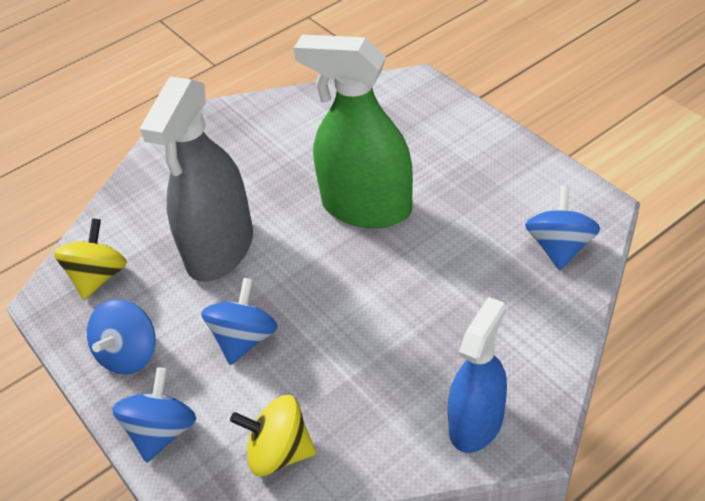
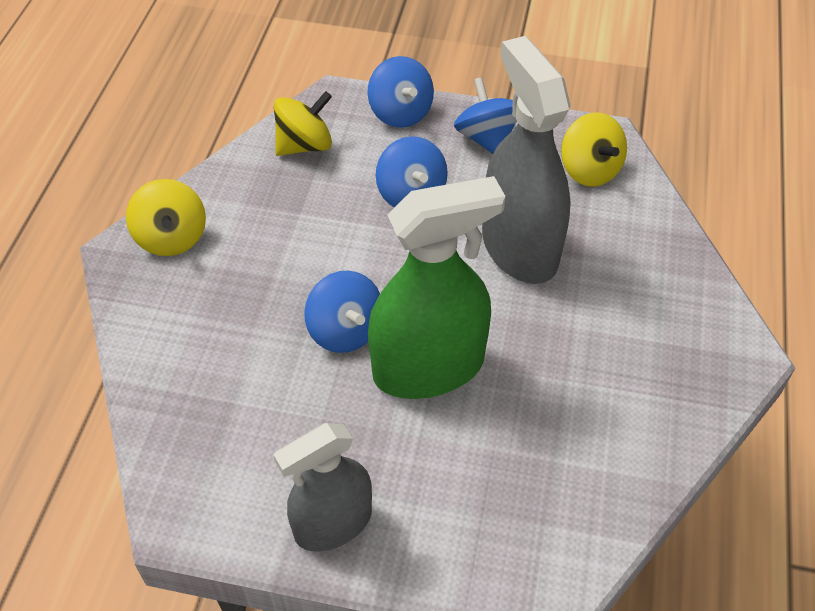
camera: 135 degrees right, 5 degrees up
(476, 423) = (172, 238): blue spray bottle -> yellow spinning top
(502, 159) = (333, 523): none -> grey spray bottle
(559, 247) = (193, 437): blue spinning top -> blue spinning top (345, 331)

